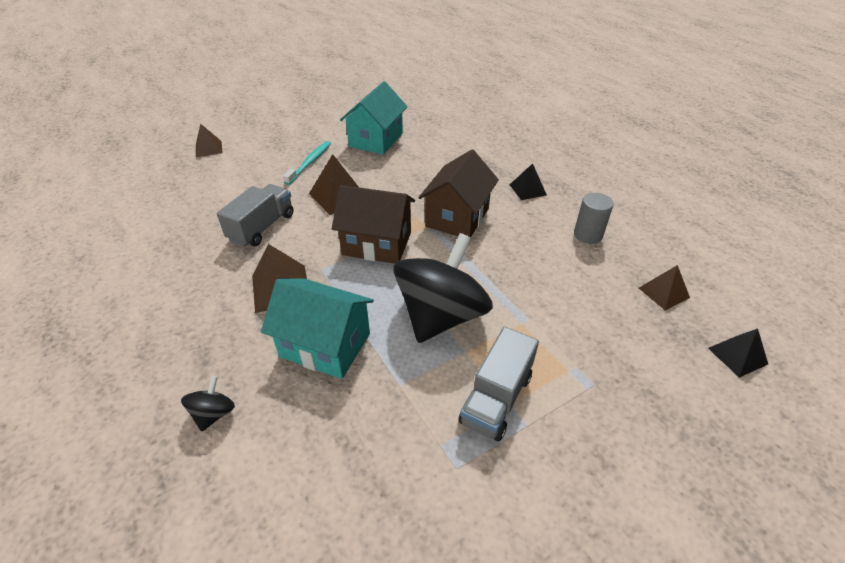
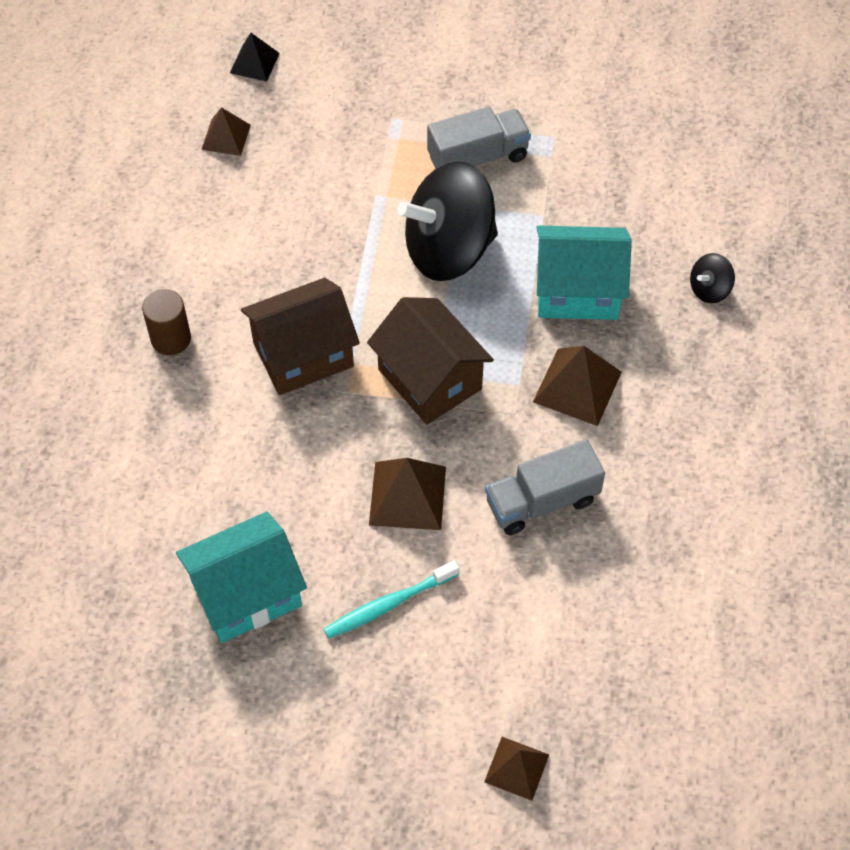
camera: 140 degrees left, 15 degrees up
(325, 345) = (577, 291): turquoise house -> turquoise house turned 60 degrees counterclockwise
(527, 189) = (171, 339): black pyramid -> brown cylinder
(588, 235) = (199, 234): grey cylinder -> none

